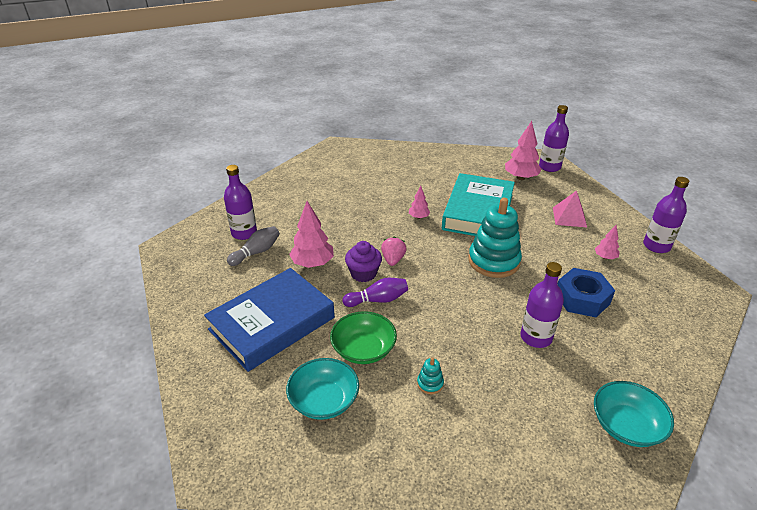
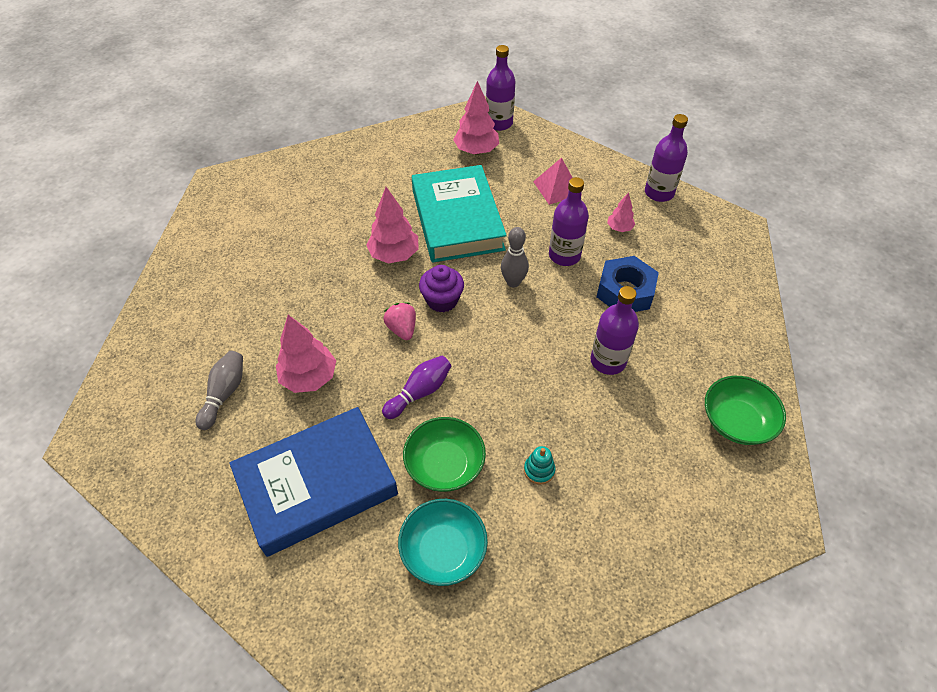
camera: 30 degrees left, 15 degrees up
(244, 233) = (186, 372): purple bottle -> purple bottle (564, 255)
(272, 324) = (317, 485): blue book -> blue book turned 45 degrees clockwise
(363, 273) = (380, 364): purple cupcake -> purple cupcake (442, 300)
(419, 217) = (394, 255): pink tree -> pink tree, size x1.83
(494, 261) = (513, 282): turquoise stacking toy -> grey bowling pin
(626, 426) = (737, 421): turquoise bowl -> green bowl

